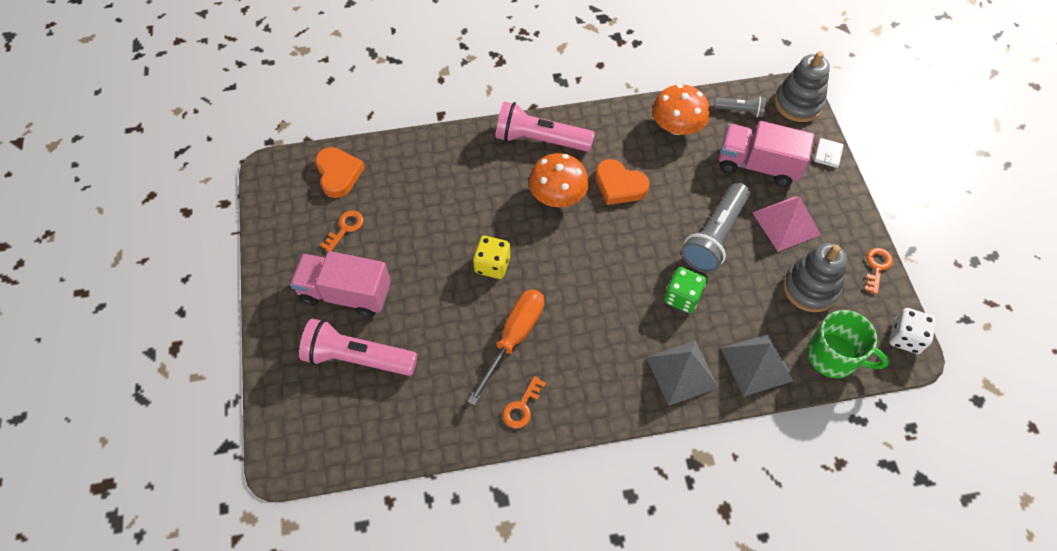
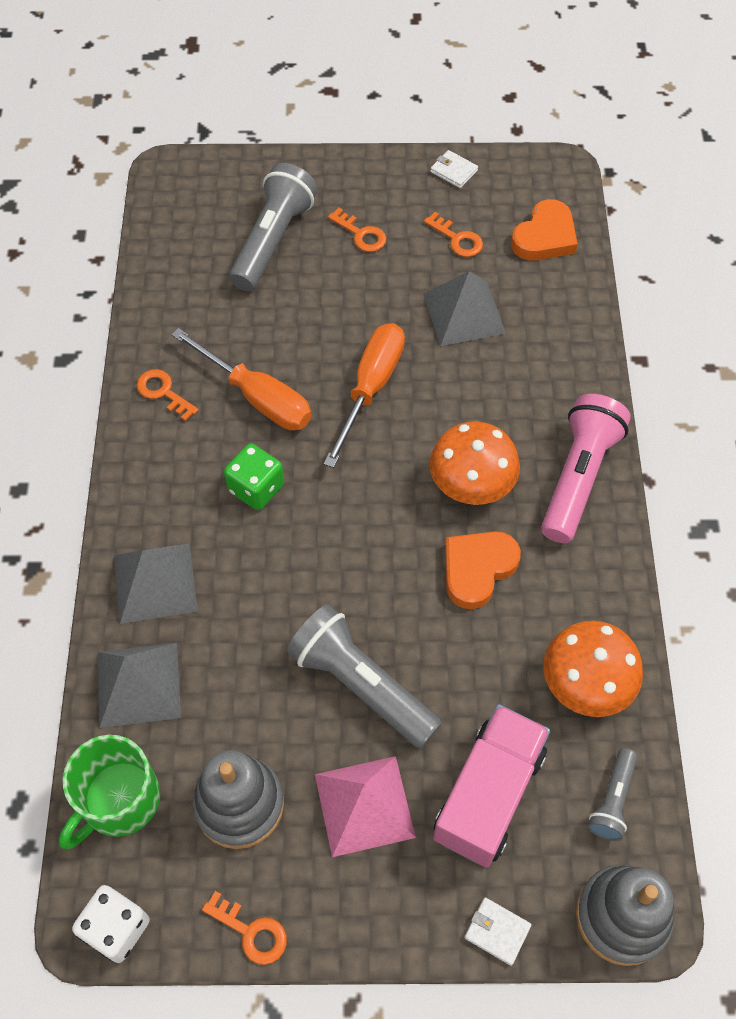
camera: 100 degrees right, 0 degrees up
(274, 239) = (453, 171): none -> white wallet
(338, 174) = (545, 237): orange heart -> orange heart turned 45 degrees counterclockwise
(345, 294) = (361, 234): pink truck -> orange key
(357, 358) = (273, 241): pink flashlight -> grey flashlight
(416, 216) = (464, 313): none -> grey pyramid
(492, 265) = (370, 388): yellow dice -> orange screwdriver
(682, 297) = (267, 611): green dice -> green dice (256, 488)

